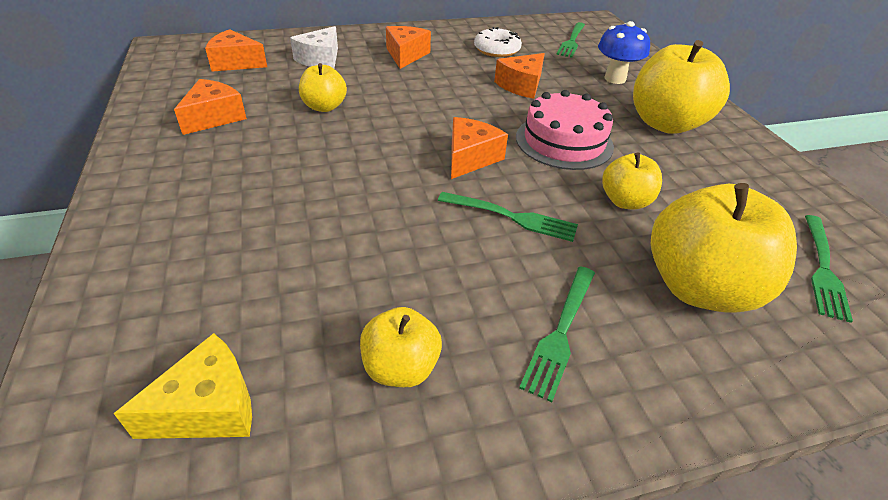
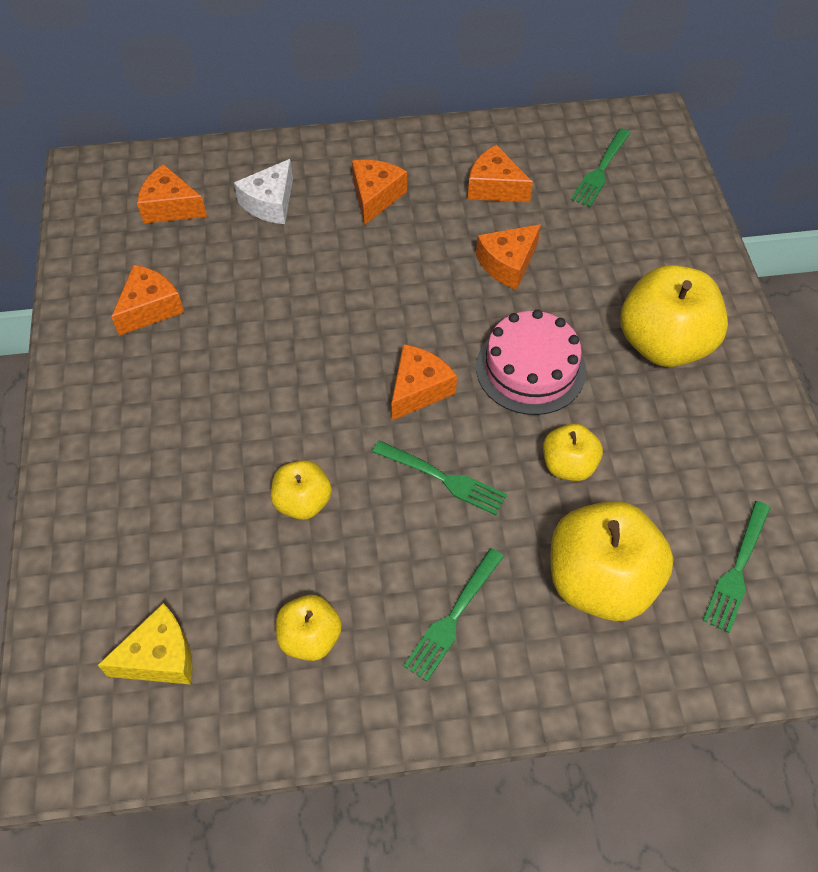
camera: 10 degrees right, 15 degrees up
(324, 107) = (269, 295): yellow apple -> yellow apple (303, 502)
(497, 49) = (494, 187): white donut -> orange cheese
(615, 79) = (631, 254): blue mushroom -> none

